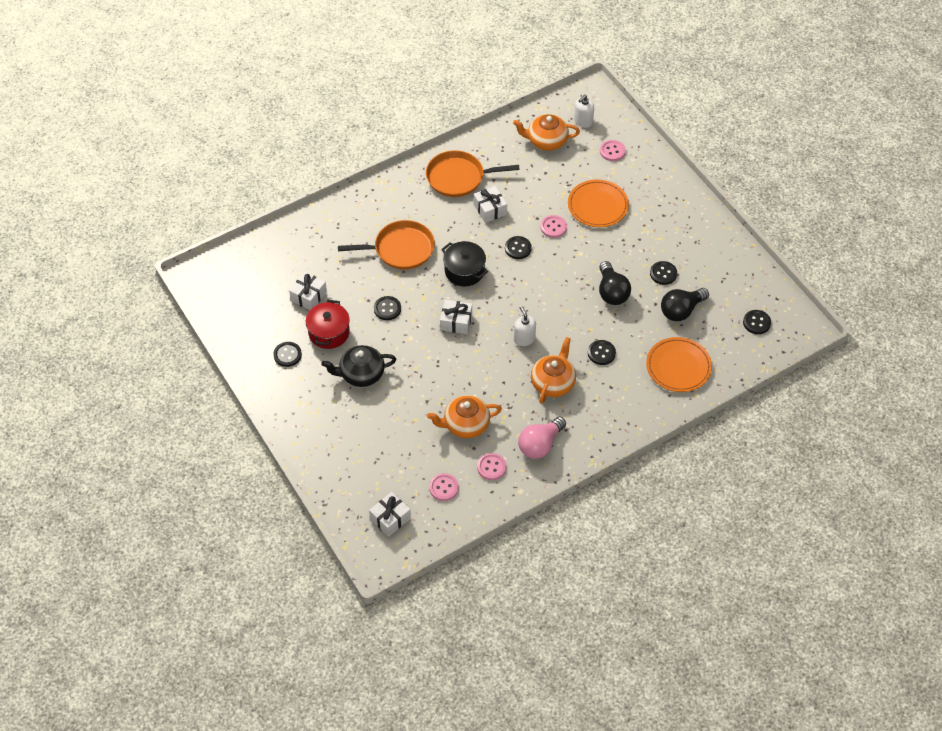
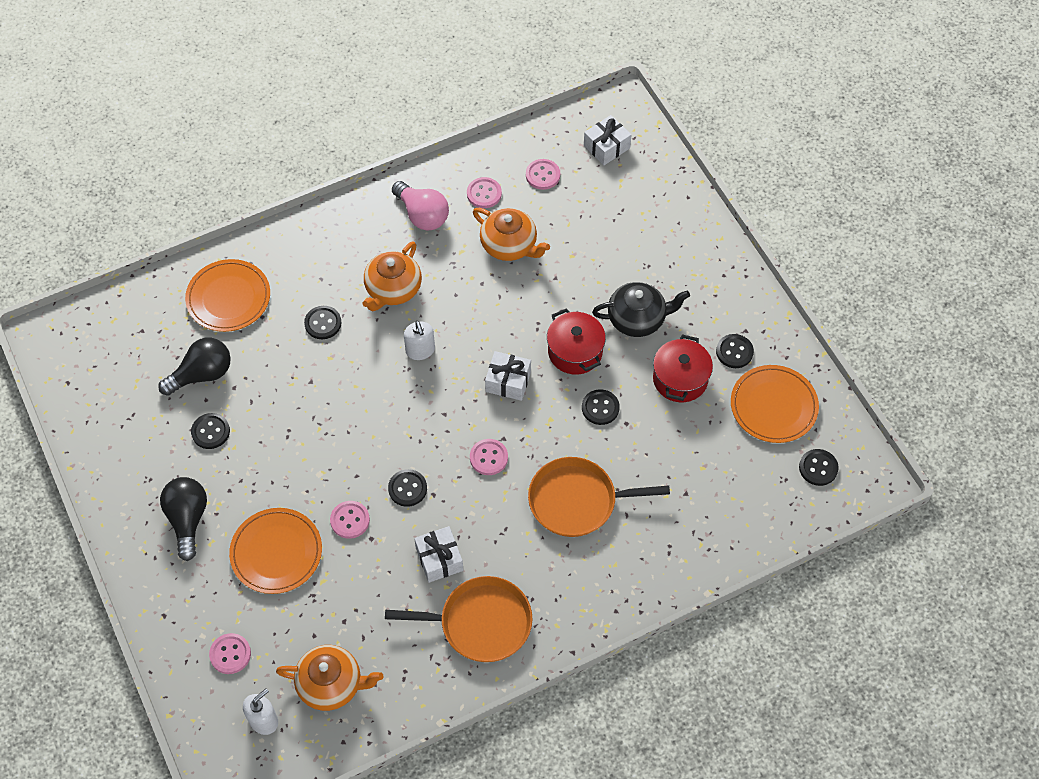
camera: 175 degrees left, 5 degrees up
(261, 319) = (773, 406): none -> orange plate
(308, 296) = (709, 435): white gift -> none
(408, 346) = (575, 351): none -> red pot
(464, 271) = (488, 458): black pot -> pink button
(465, 424) = (509, 245): orange teapot -> orange teapot turned 45 degrees clockwise
(540, 445) = (422, 215): pink light bulb -> pink light bulb turned 90 degrees clockwise
(611, 292) = (289, 409): black light bulb -> black light bulb (188, 519)
(756, 323) = (107, 349): black button -> black button (818, 468)

